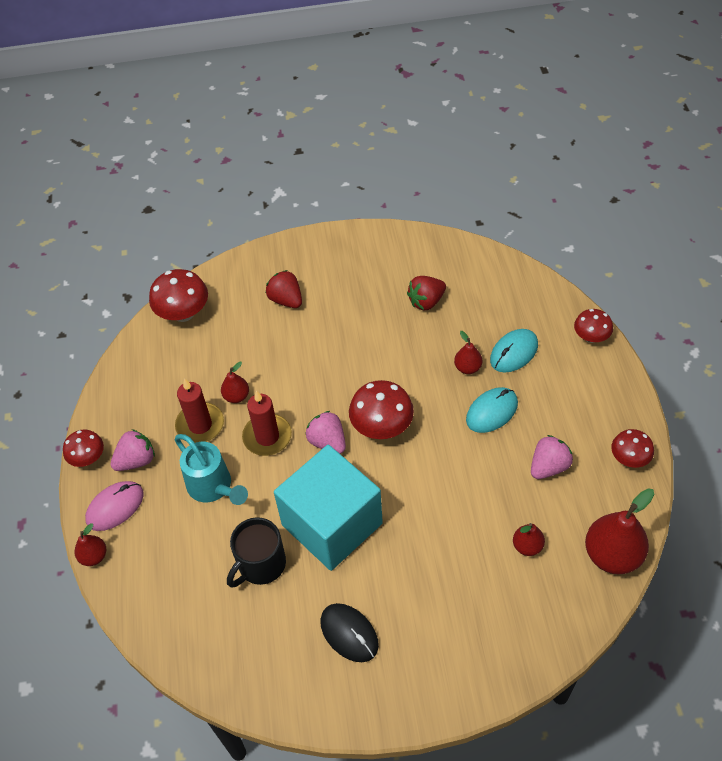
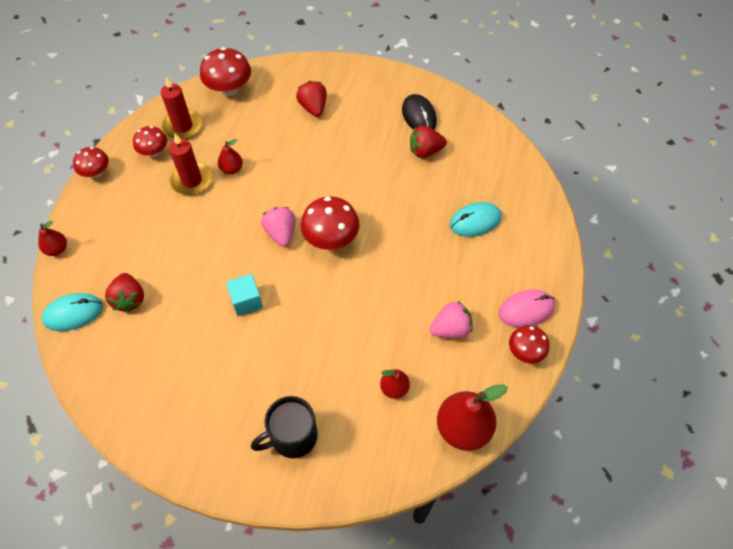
camera: 20 degrees right, 5 degrees up
(115, 507) = (93, 218): pink mouse -> pink mouse (526, 310)
(136, 460) = (129, 189): pink strawberry -> none
(207, 574) = (129, 299): none -> red strawberry
(213, 487) = (173, 233): turquoise watering can -> none
(260, 564) = (173, 309): black mug -> black mug (292, 436)
(267, 437) = (237, 210): red candle -> red candle (183, 126)
(332, 524) = (246, 301): turquoise cube -> turquoise cube, size x0.41
(349, 633) = (209, 395): black mouse -> black mouse (419, 116)
(467, 368) = (429, 218): red pear -> none
(492, 412) = (428, 263): turquoise mouse -> turquoise mouse (73, 313)
(591, 337) = (550, 234): red mushroom -> red mushroom (154, 152)

